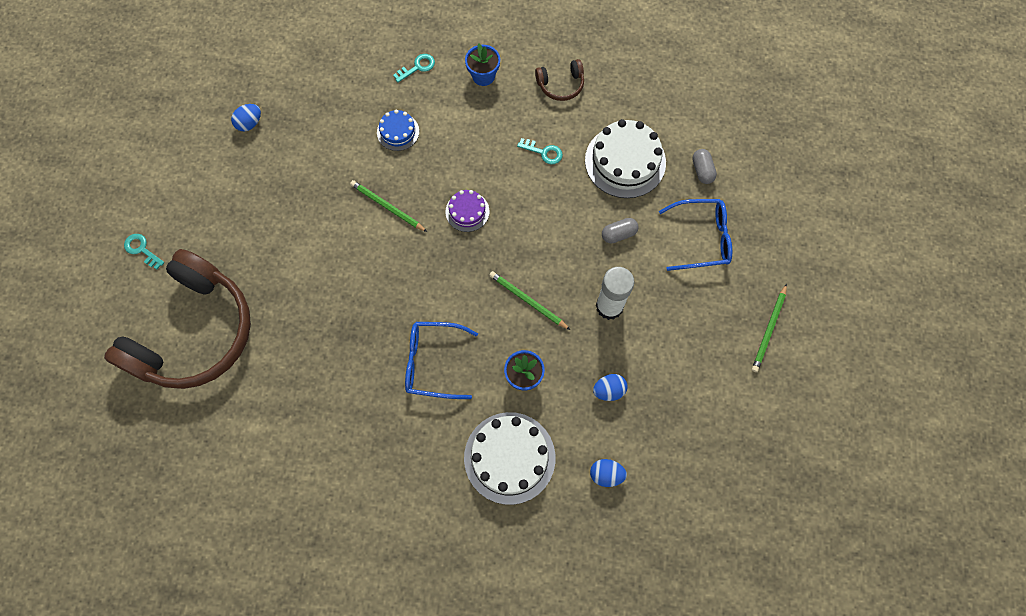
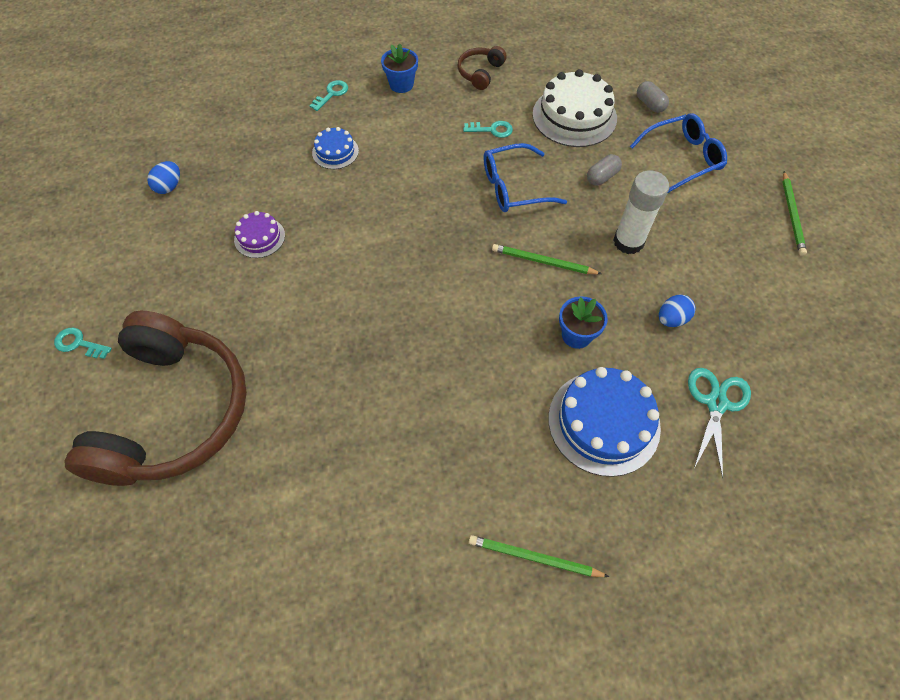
camera: 20 degrees left, 10 degrees down
(387, 207) = (353, 220): green pencil -> green pencil (534, 558)
(433, 362) = (471, 353): blue glasses -> blue glasses (514, 187)
(467, 211) = (440, 200): purple cake -> purple cake (259, 237)
(509, 457) = (603, 422): white cake -> blue cake
(561, 85) = (480, 73): brown headphones -> brown headphones turned 150 degrees clockwise
(606, 474) = (716, 403): blue egg -> turquoise scissors

